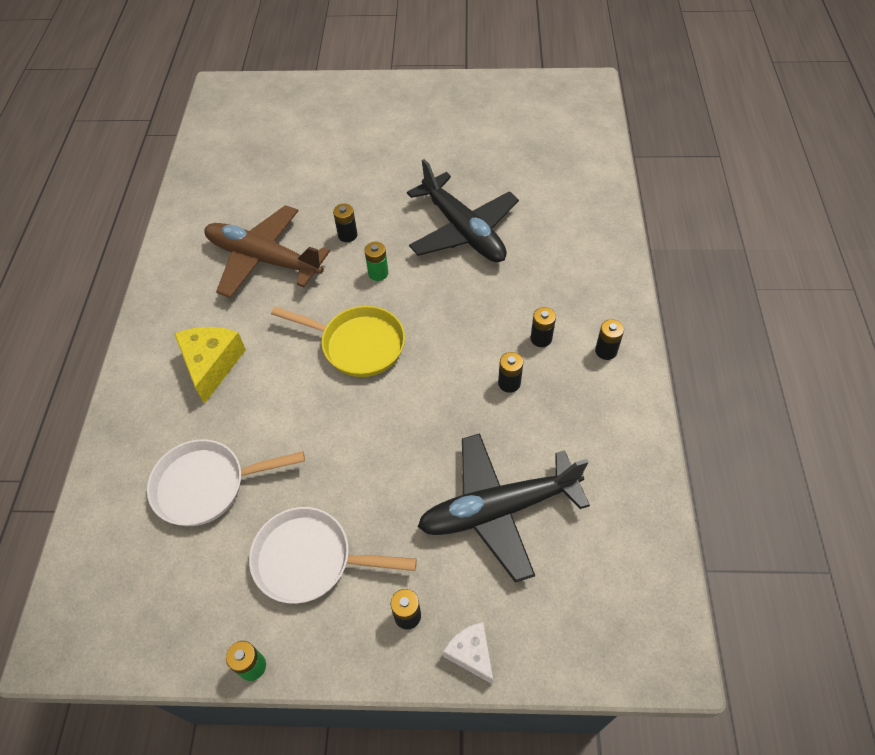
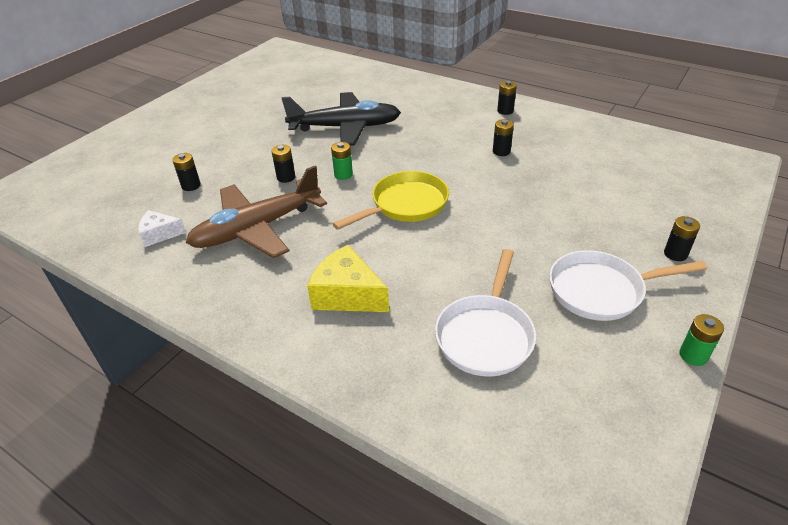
camera: 60 degrees left, 15 degrees down
(310, 559) = (601, 290): white pan -> white pan turned 45 degrees clockwise
(471, 654) = (717, 234): white cheese -> white cheese (160, 234)
(498, 509) = (604, 187): black plane -> none
(541, 338) = (474, 129): black battery -> black battery (191, 186)

